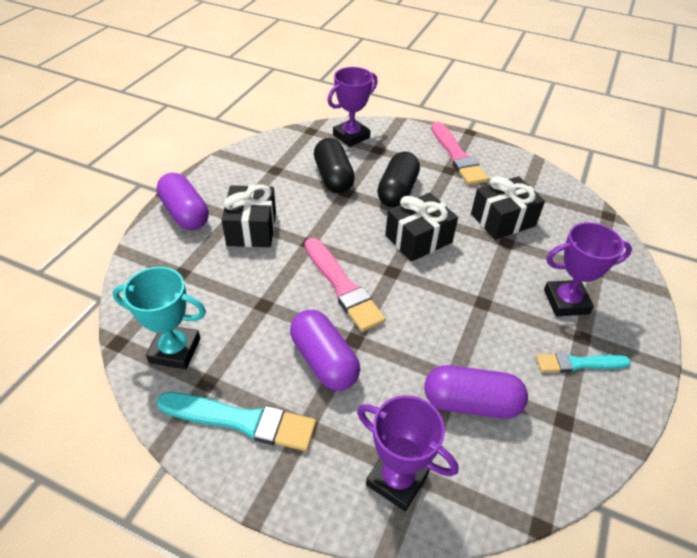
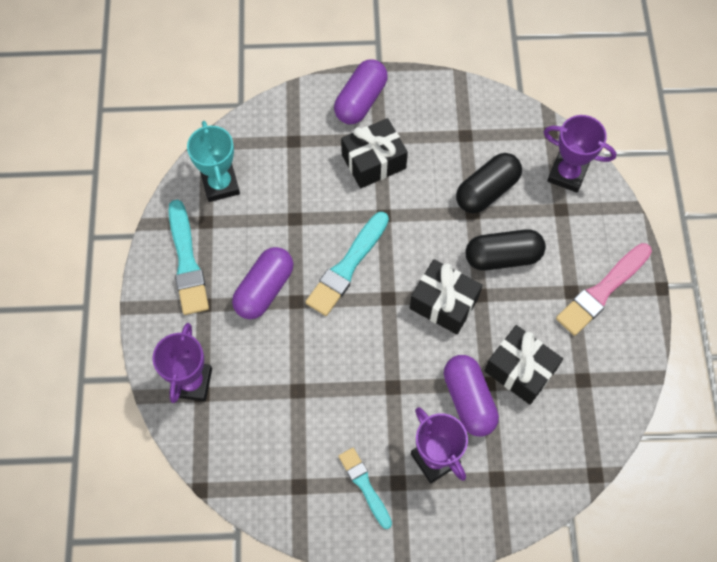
camera: 65 degrees right, 20 degrees up
(342, 286) = (347, 266): pink brush -> turquoise brush
(471, 403) = (280, 411): purple capsule -> purple capsule (468, 400)

